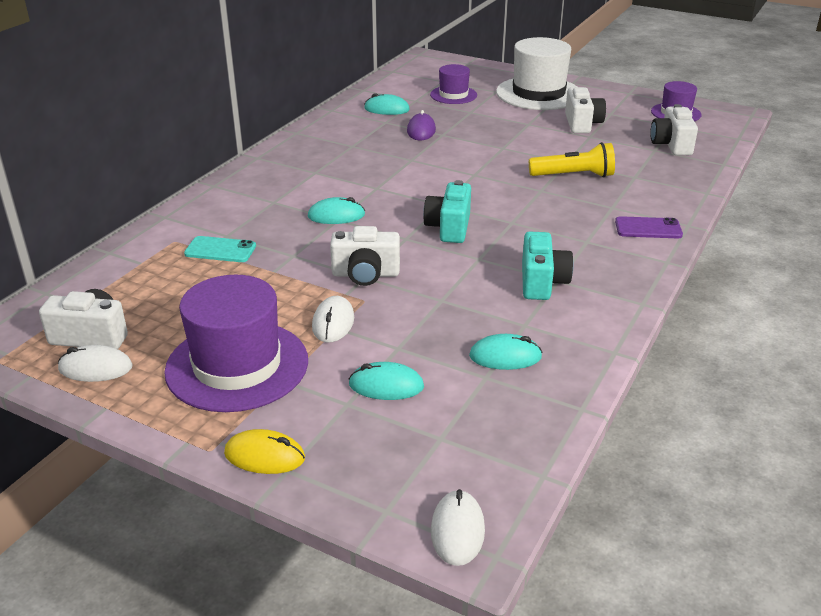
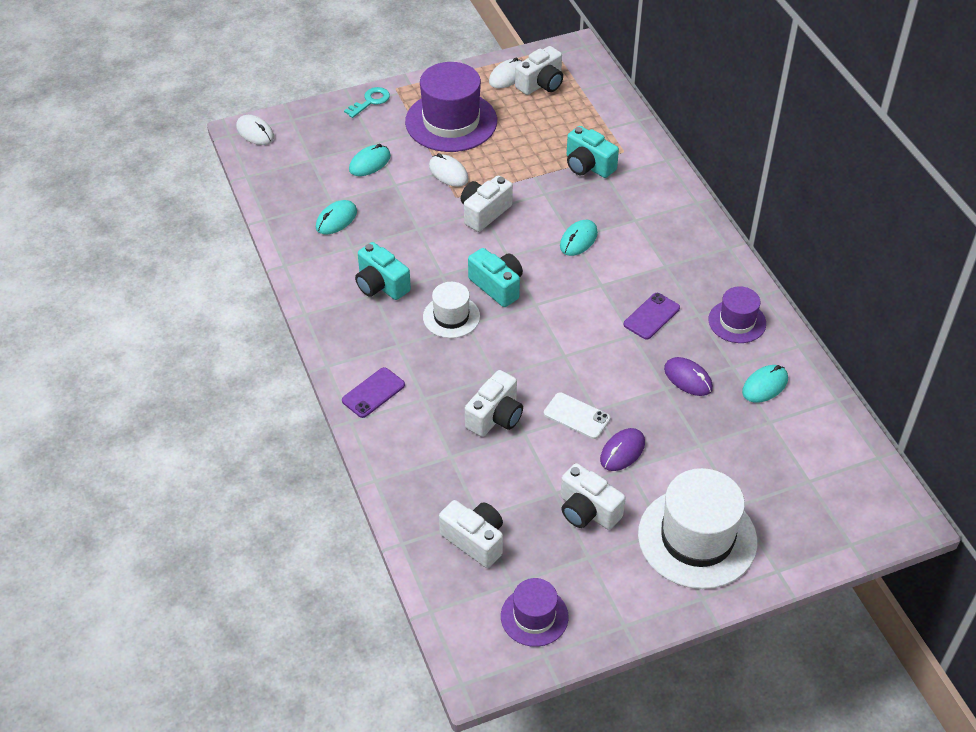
camera: 130 degrees right, 15 degrees up
(220, 250) = (588, 165): turquoise phone -> turquoise camera
(264, 456) = (370, 101): yellow mouse -> turquoise key
(381, 159) = (651, 316): none -> purple phone
(453, 95) = (758, 462): purple hat -> purple hat (737, 321)
(517, 232) = (451, 317): none -> white hat
(519, 129) = (622, 451): none -> purple mouse
(519, 151) = (576, 416): none -> white phone
(574, 176) = (495, 417): yellow flashlight -> white camera

